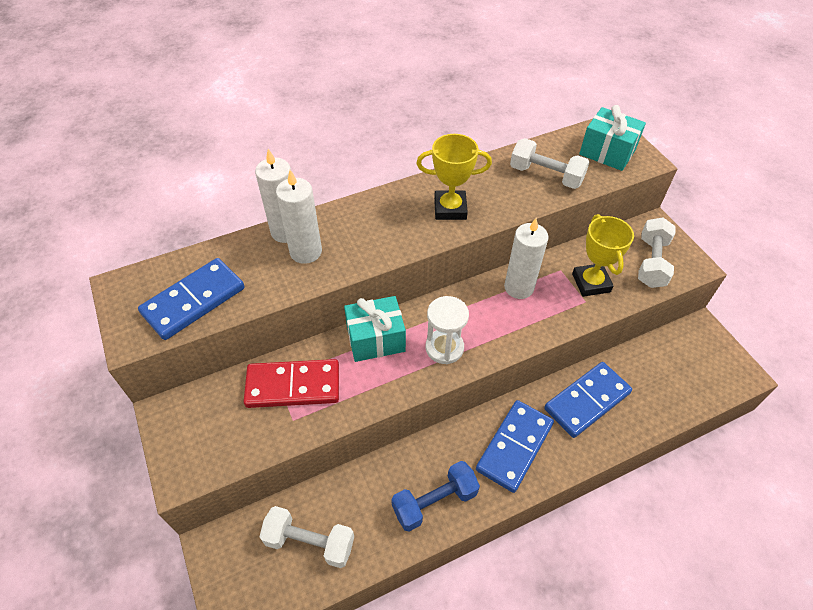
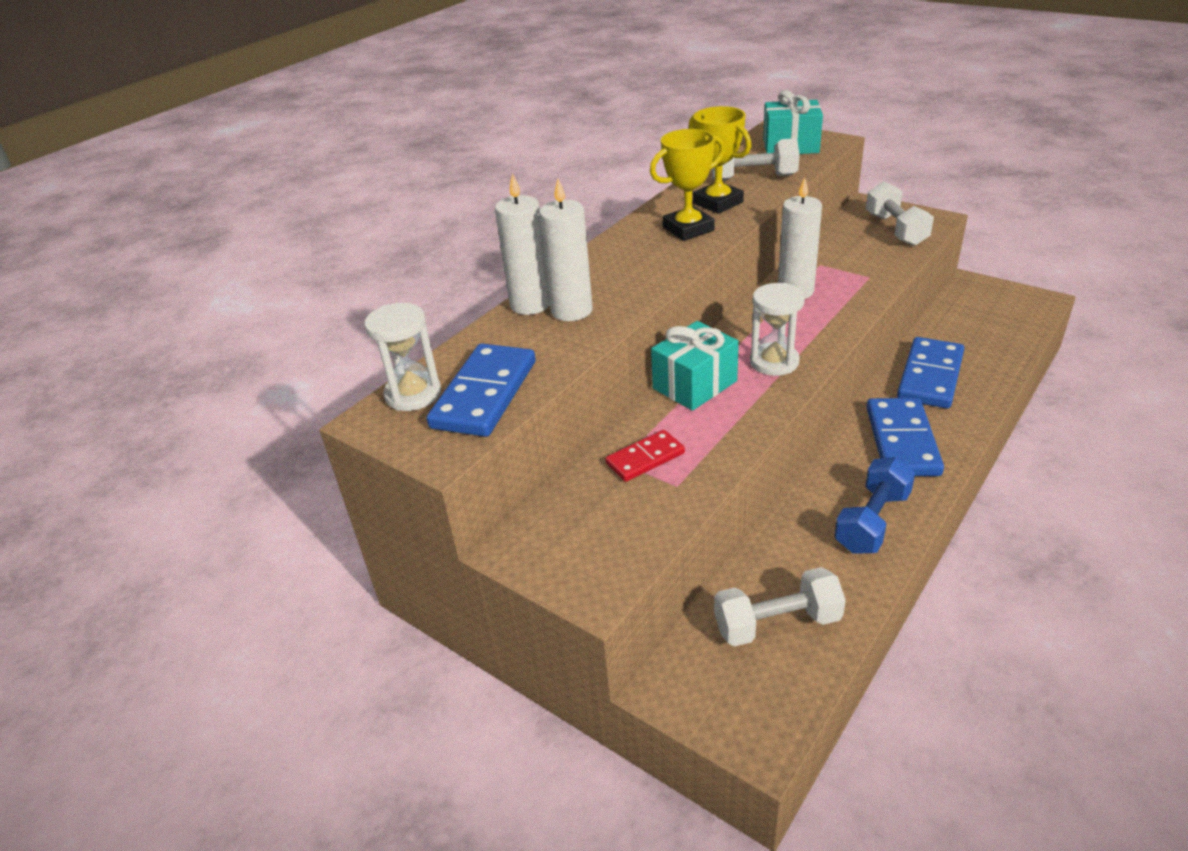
camera: 25 degrees left, 15 degrees down
(157, 277) = (413, 394): none -> white hourglass
(293, 386) = (645, 458): red domino -> red domino, size x0.59
(591, 283) = (859, 262): yellow trophy -> yellow trophy (718, 203)

